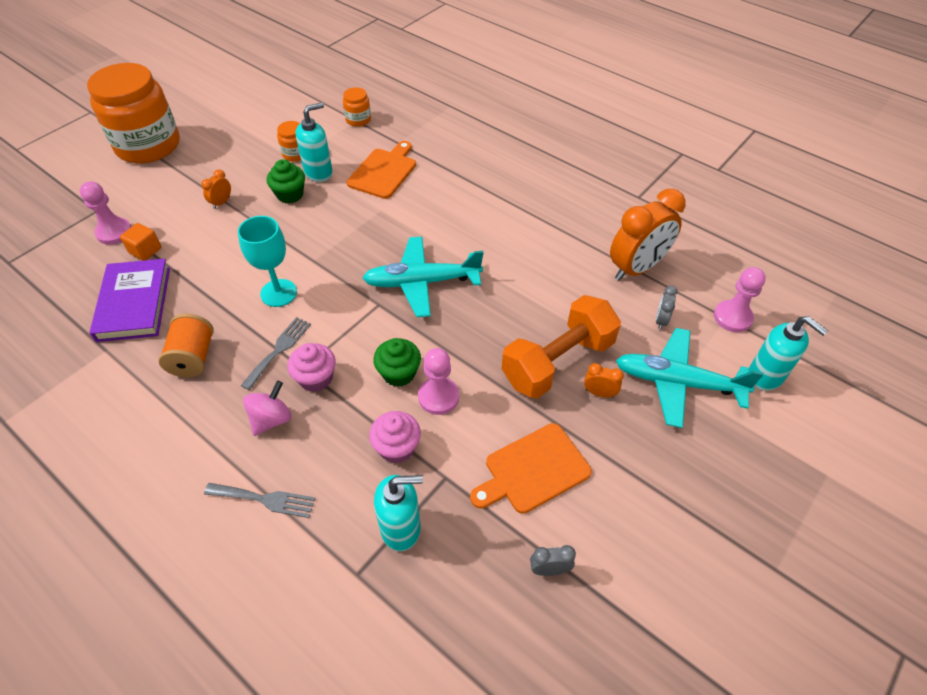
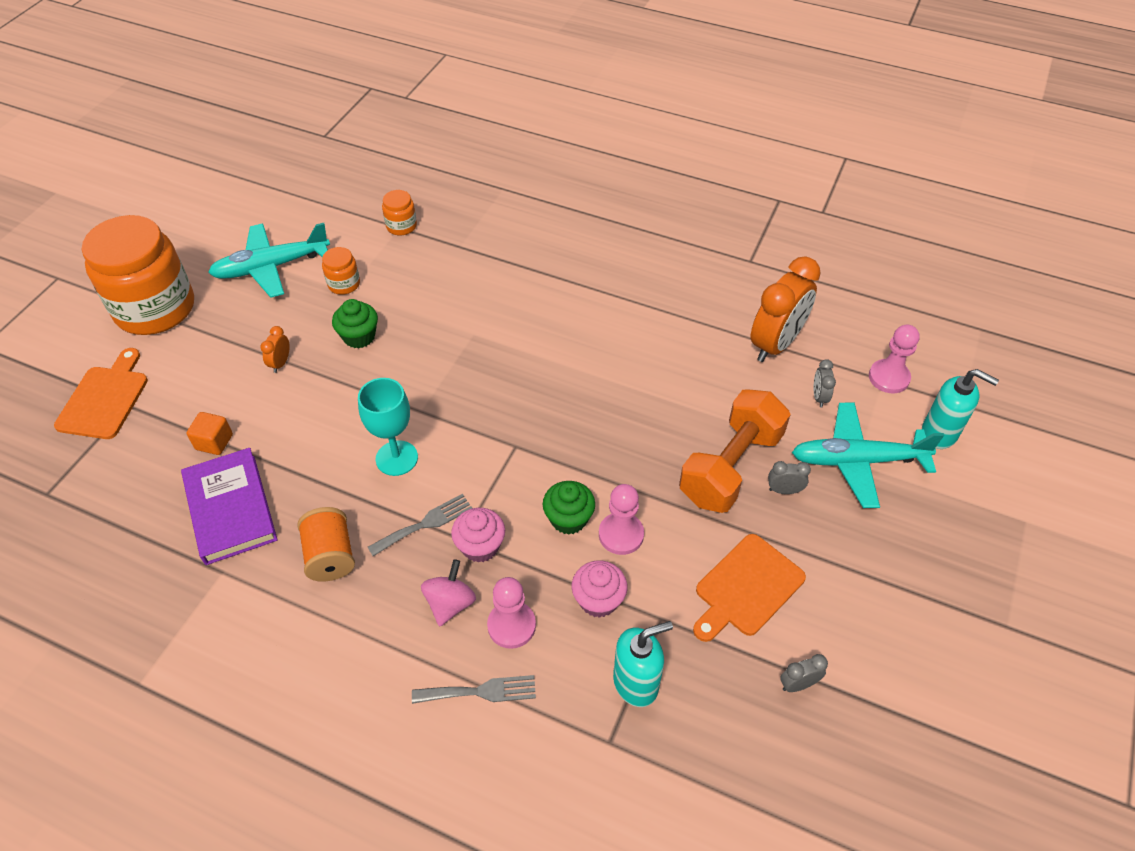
camera: 15 degrees left, 0 degrees up
(114, 232) = (164, 428): pink pawn -> pink pawn (511, 625)
(279, 350) = (425, 524): grey fork -> grey fork turned 45 degrees clockwise
(319, 172) = (382, 302): turquoise soap dispenser -> none
(384, 172) = (458, 286): orange cutting board -> orange cutting board (105, 399)
(422, 282) = (554, 410): turquoise plane -> turquoise plane (272, 267)
(599, 393) = (784, 490): orange clock -> grey clock

